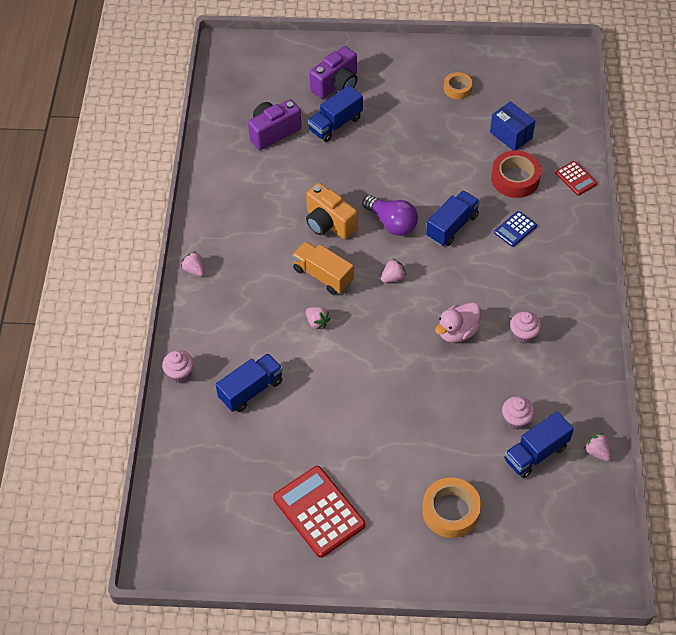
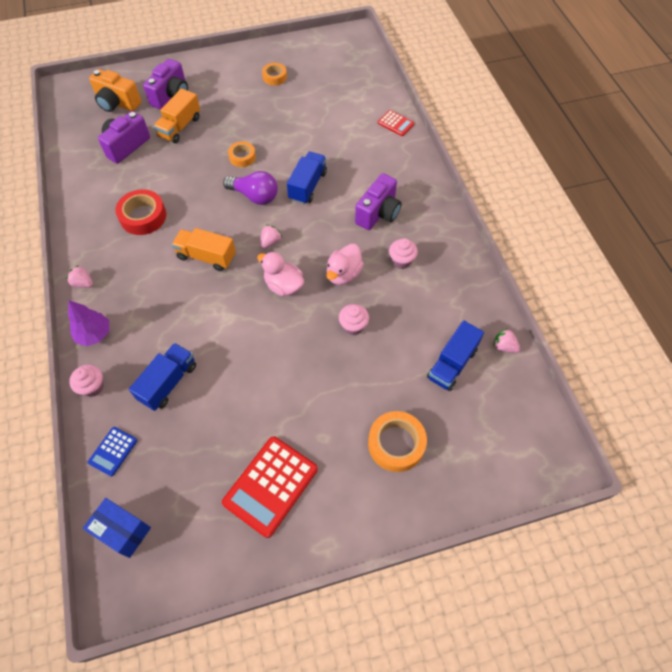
camera: 20 degrees left, 5 degrees up
(193, 324) = (94, 334): none -> purple tree
(317, 322) = (214, 300): pink strawberry -> none
(319, 512) = (270, 486): red calculator -> red calculator turned 90 degrees counterclockwise
(329, 223) = (198, 210): orange camera -> orange camera (117, 103)
(335, 124) = (180, 127): blue truck -> orange truck
(391, 327) = (283, 285): none -> pink duck
(392, 176) = (242, 157): none -> orange tape
(511, 135) = (331, 102): blue box -> blue box (123, 531)
(515, 179) = (347, 135): red tape -> red tape (143, 216)
(515, 229) = (361, 175): blue calculator -> blue calculator (113, 451)
(516, 420) = (423, 338): pink cupcake -> pink cupcake (353, 326)
(518, 277) = (378, 213): none -> purple camera

